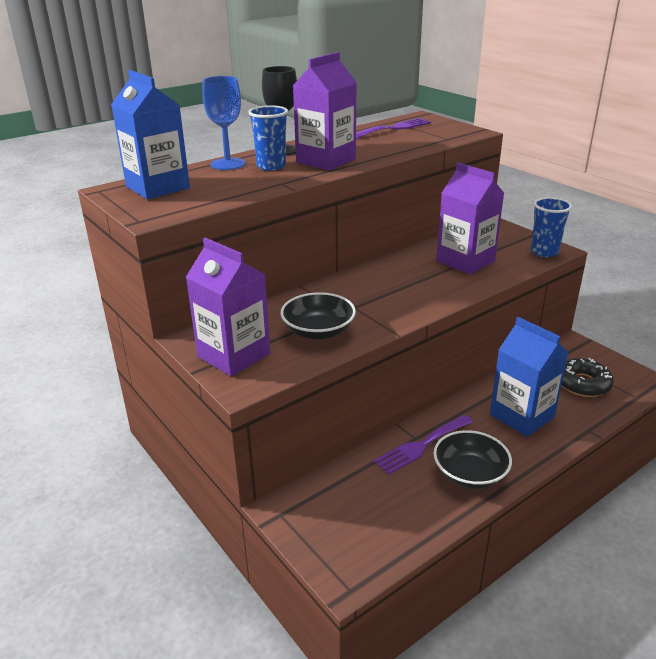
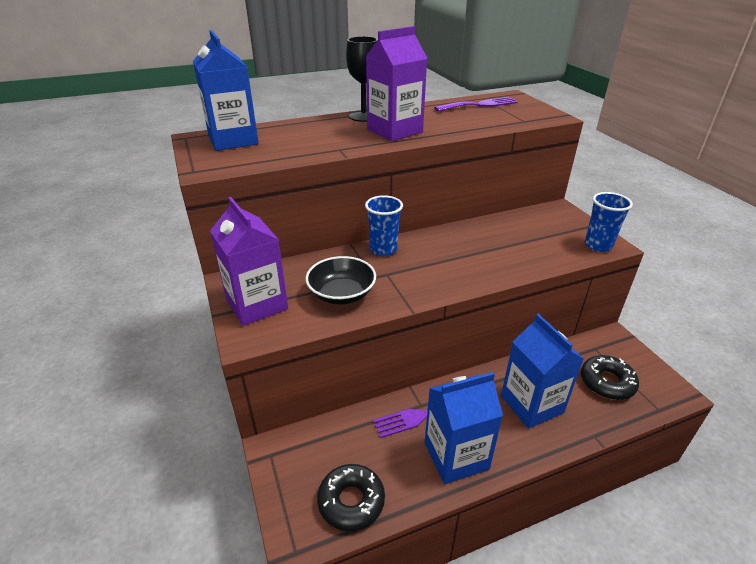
camera: 15 degrees right, 5 degrees up
(228, 164) = (307, 124): blue goblet -> none
(271, 166) = (342, 131): blue cup -> blue cup (383, 249)
(385, 535) = (351, 501): none -> black donut
(465, 261) = (514, 243): purple carton -> none
(470, 474) = (456, 456): black bowl -> blue carton

